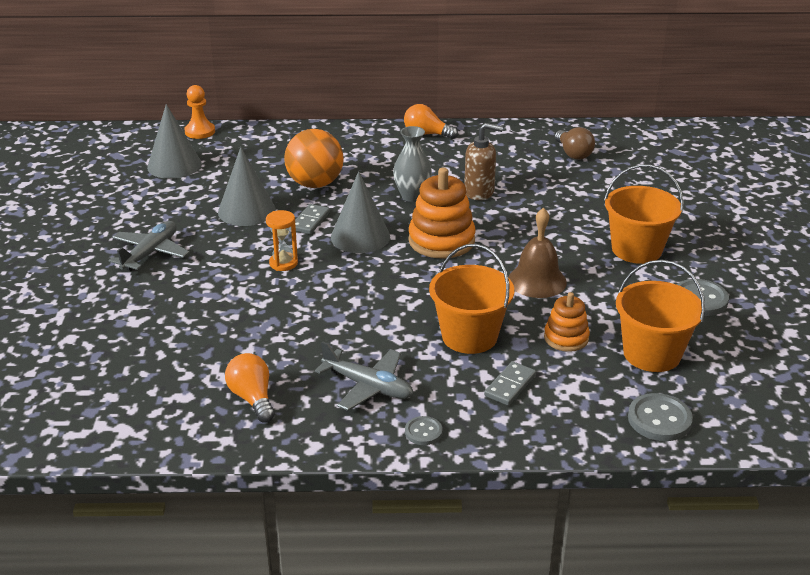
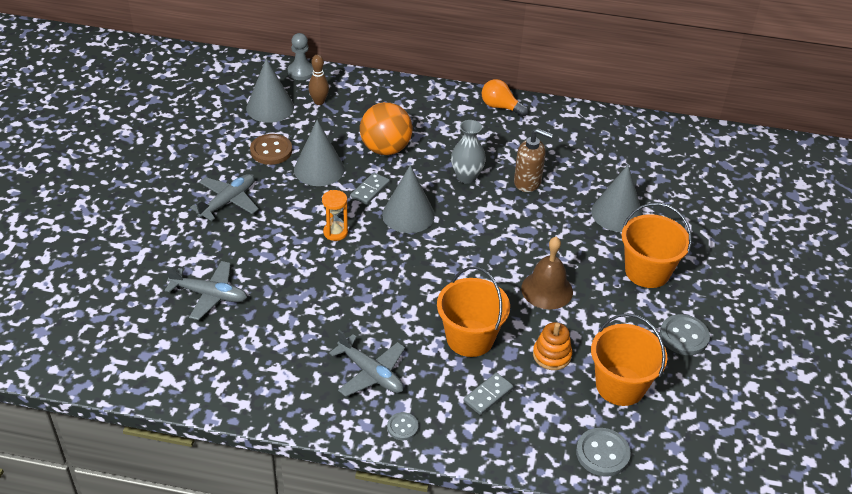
camera: 10 degrees right, 10 degrees up
(153, 341) = (209, 295): none -> grey plane
(187, 202) = (271, 151): none -> brown button
(200, 131) = (301, 72): orange pawn -> grey pawn
(228, 154) = (319, 102): none -> brown bowling pin
(252, 398) = (274, 367): orange light bulb -> none
(441, 241) = (477, 231): orange stacking toy -> none
(573, 154) = (627, 152): brown light bulb -> none
(584, 205) = (617, 213): none -> grey cone

